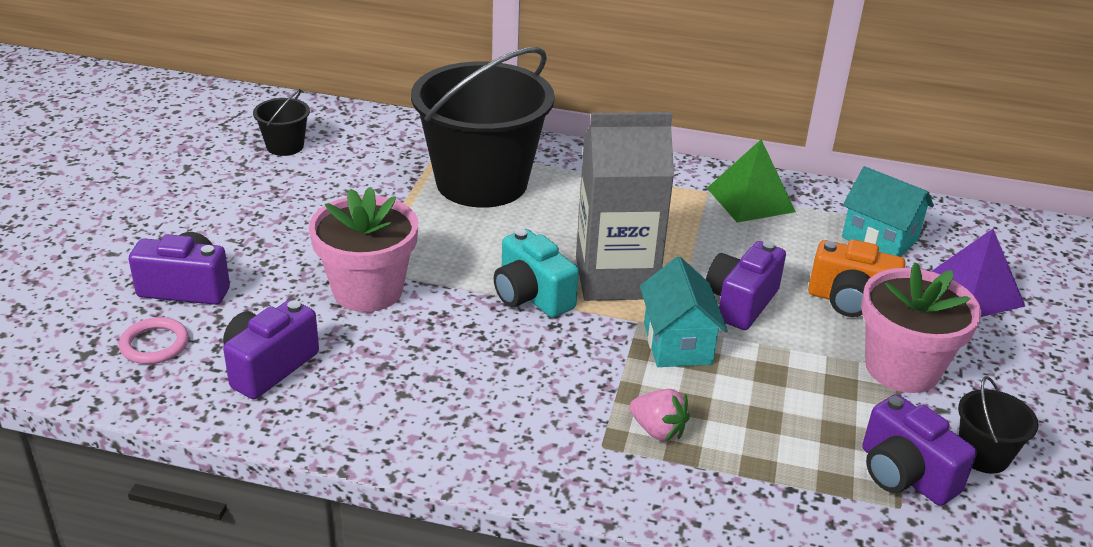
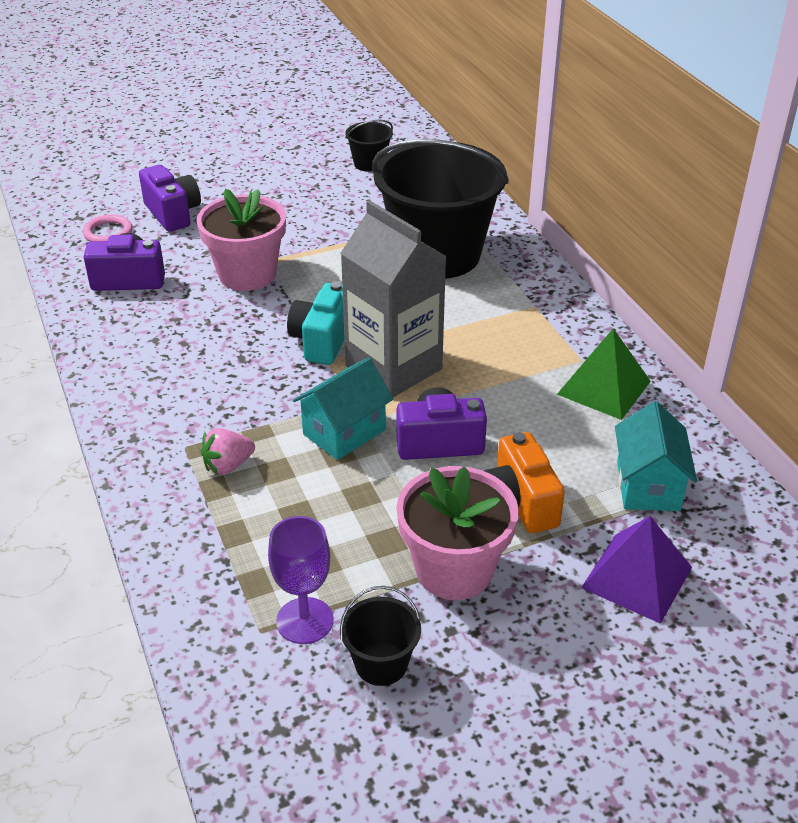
camera: 55 degrees right, 5 degrees up
(657, 430) = (228, 465): pink strawberry -> pink strawberry turned 60 degrees clockwise
(904, 475) = (304, 620): purple camera -> purple goblet

